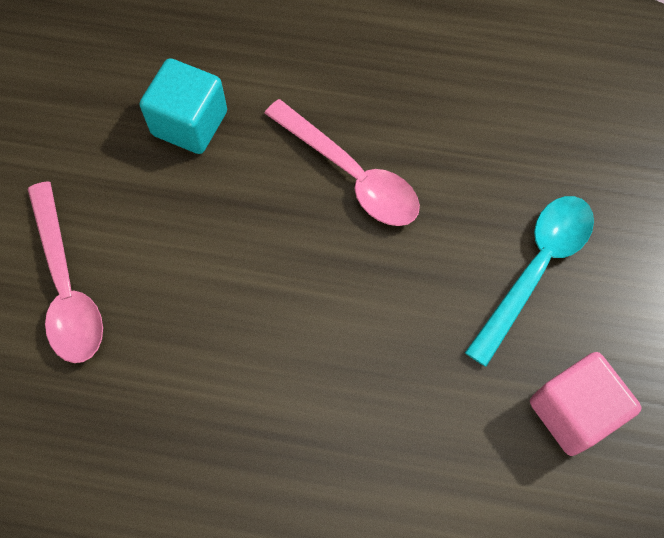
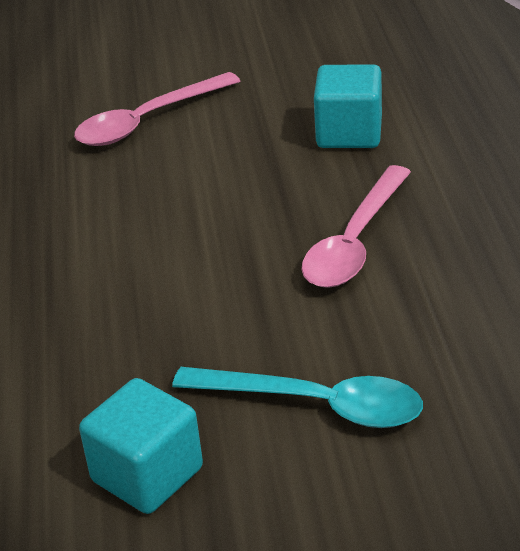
camera: 75 degrees right, 30 degrees down
(573, 411) = (147, 474): pink cube -> turquoise cube

